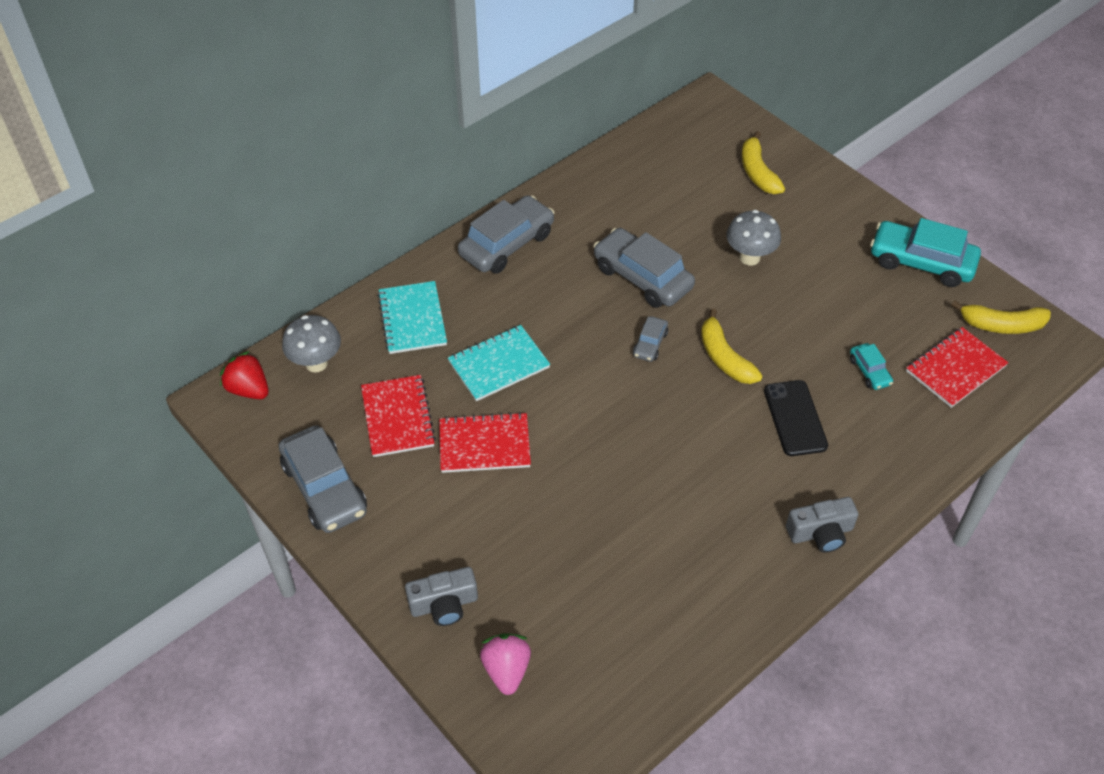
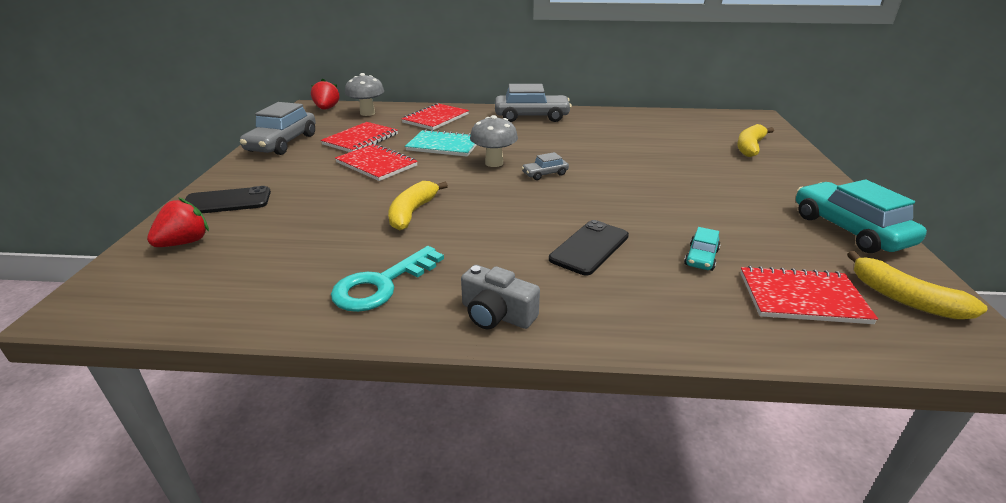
camera: 45 degrees right, 20 degrees down
(412, 319) = (436, 118): turquoise notebook -> red notebook
(444, 604) = (227, 201): grey camera -> black phone
(506, 670) = (185, 242): pink strawberry -> red strawberry
(642, 277) = (589, 152): grey car -> none
(719, 573) = (381, 285): none -> turquoise key
(724, 358) = (586, 199): yellow banana -> yellow banana (412, 212)
(749, 257) = (683, 172): grey mushroom -> grey mushroom (494, 163)

